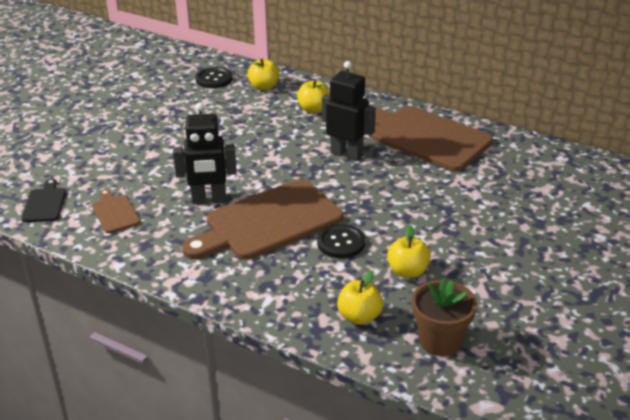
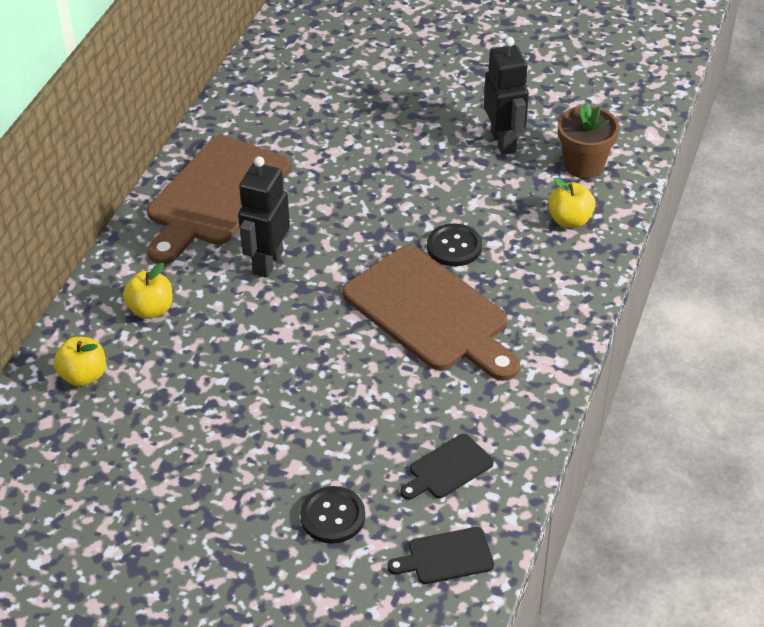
camera: 100 degrees left, 10 degrees up
(115, 212) = (447, 468): brown cutting board -> black cutting board
(209, 200) = (398, 377): black robot -> black robot (503, 142)
(214, 79) = (58, 444): black button -> black button (332, 516)
(408, 271) = (488, 192): yellow apple -> none

